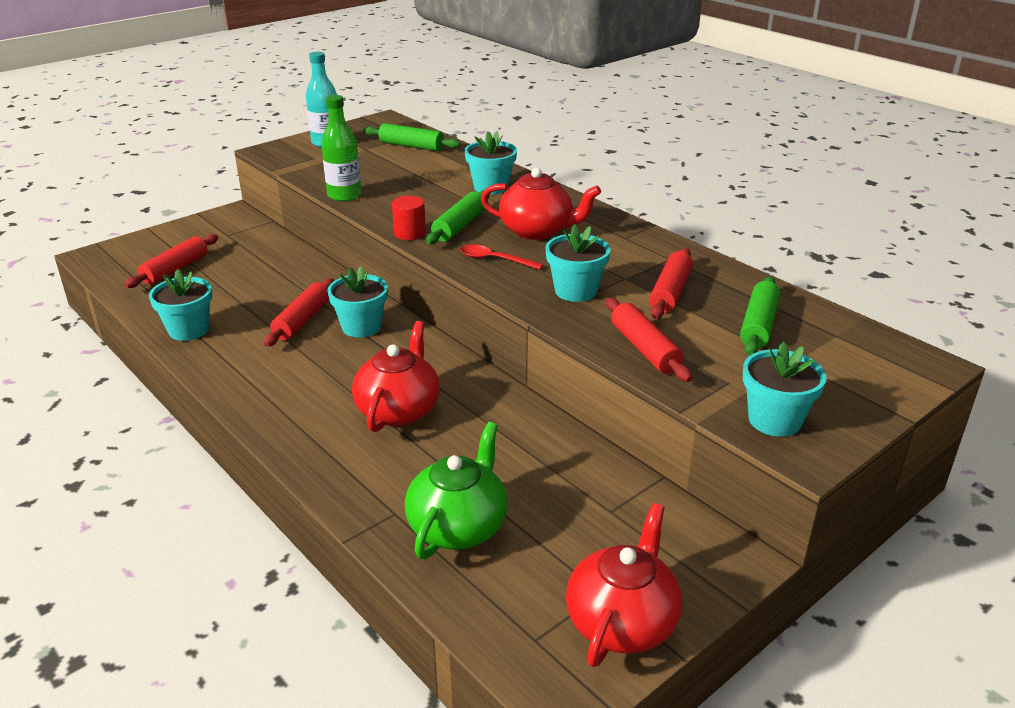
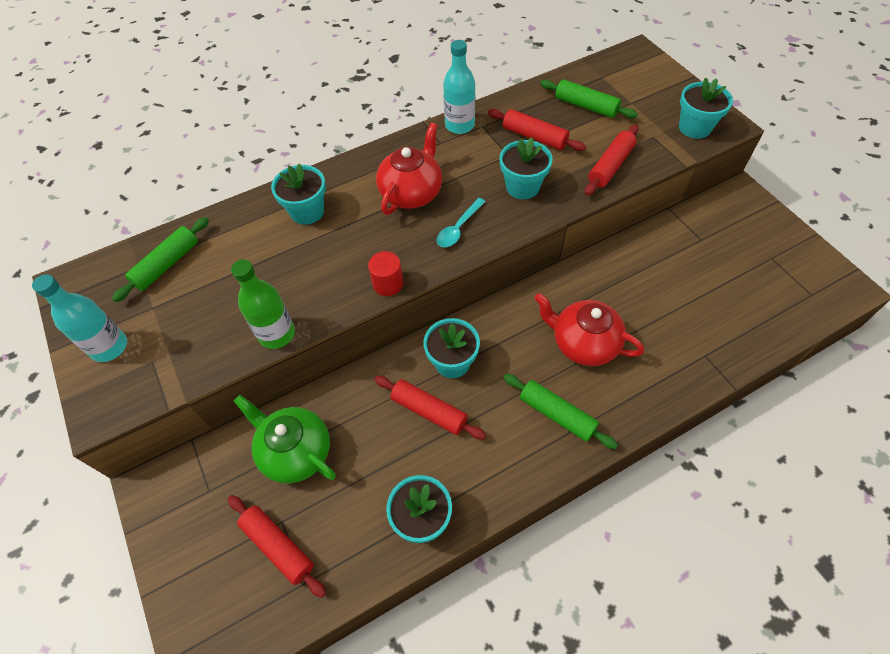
camera: 75 degrees left, 25 degrees up
(458, 526) = (718, 320): green teapot -> green teapot (295, 452)
(459, 226) = (385, 245): green rolling pin -> green rolling pin (557, 414)
(494, 260) = (458, 229): red spoon -> turquoise spoon
(622, 621) = (793, 253): red teapot -> none
(644, 349) = (610, 166): red rolling pin -> red rolling pin turned 45 degrees counterclockwise
(661, 245) = (459, 125): none -> turquoise bottle

